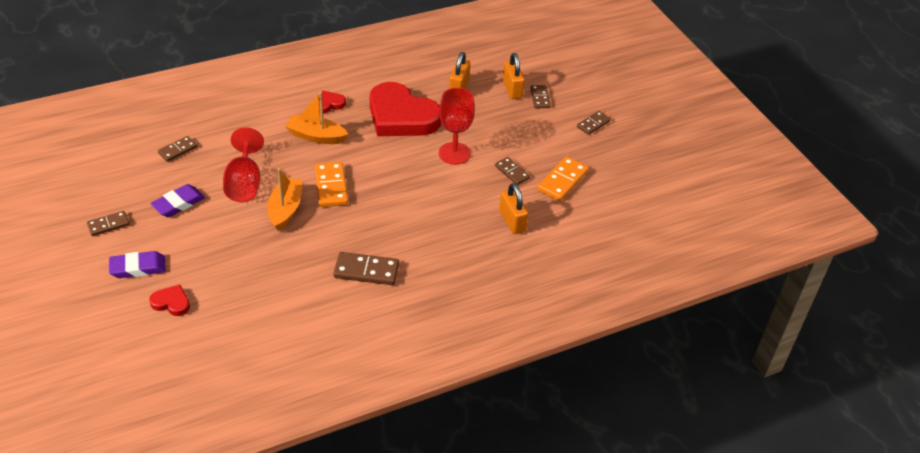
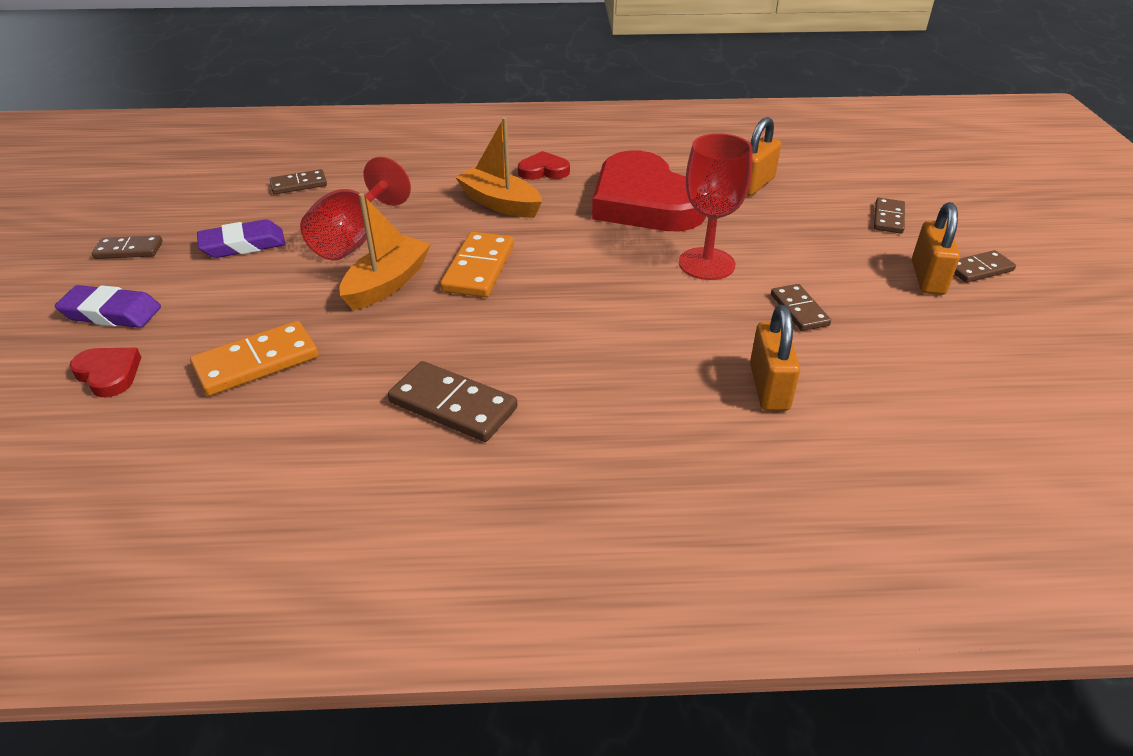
camera: 25 degrees right, 5 degrees down
(512, 89) = (843, 199): orange padlock -> orange padlock (927, 278)
(562, 180) = (894, 342): orange domino -> orange domino (256, 362)

